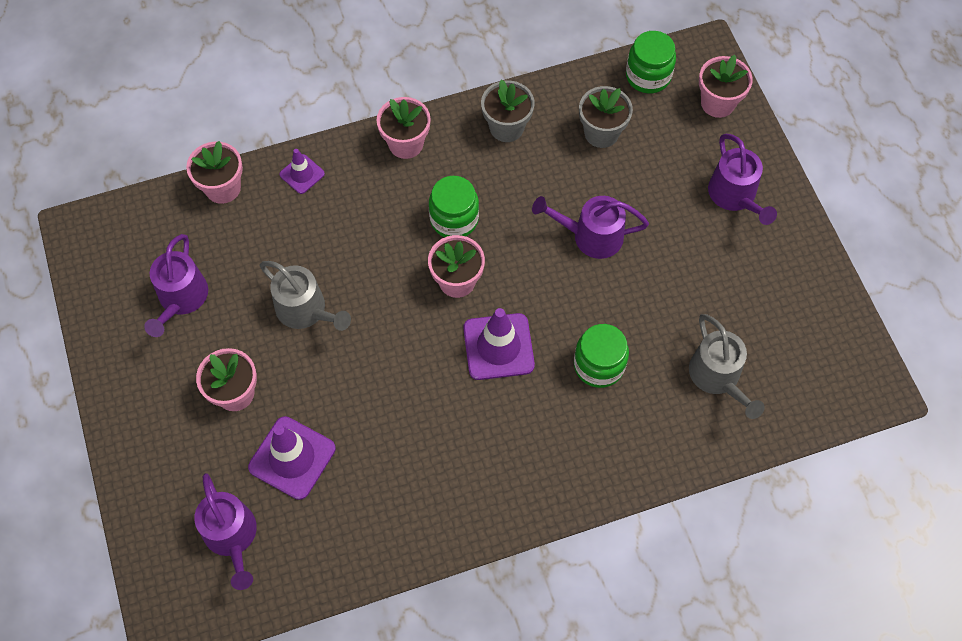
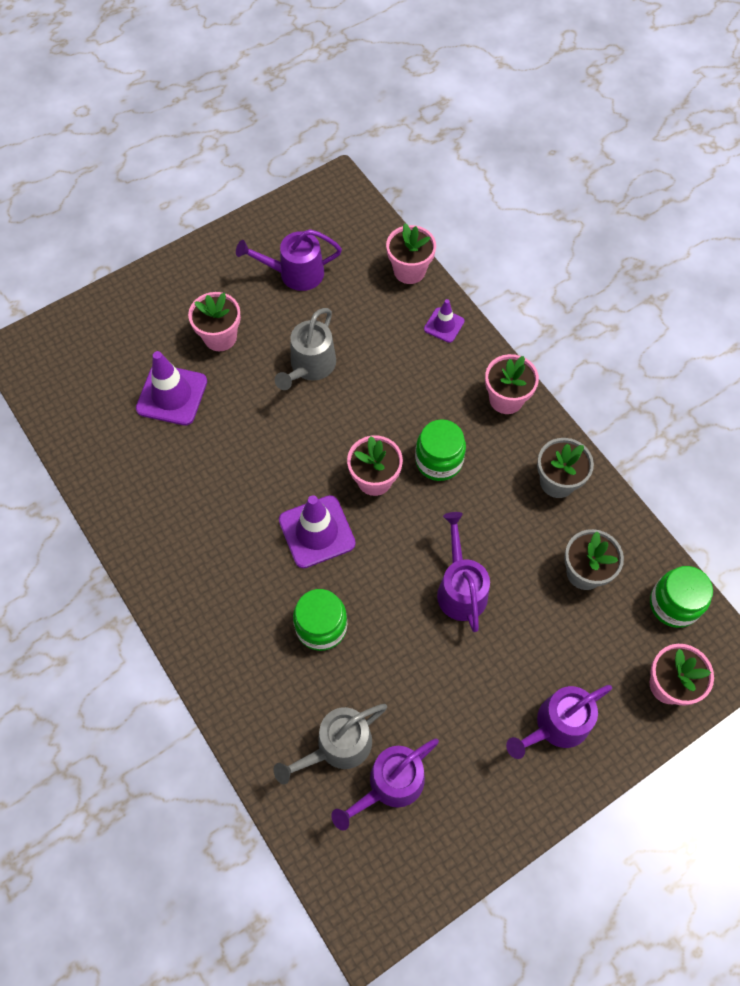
camera: 75 degrees right, 0 degrees up
(232, 537) = (95, 372): purple watering can -> purple watering can (390, 785)

